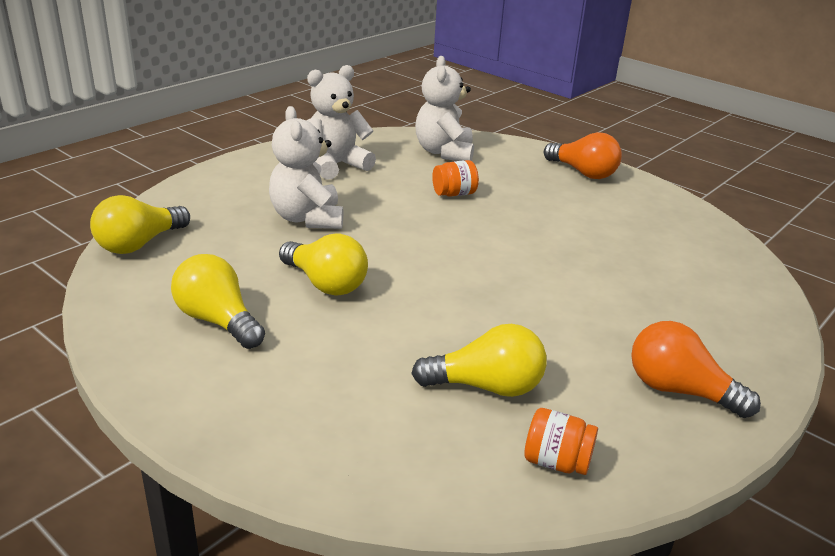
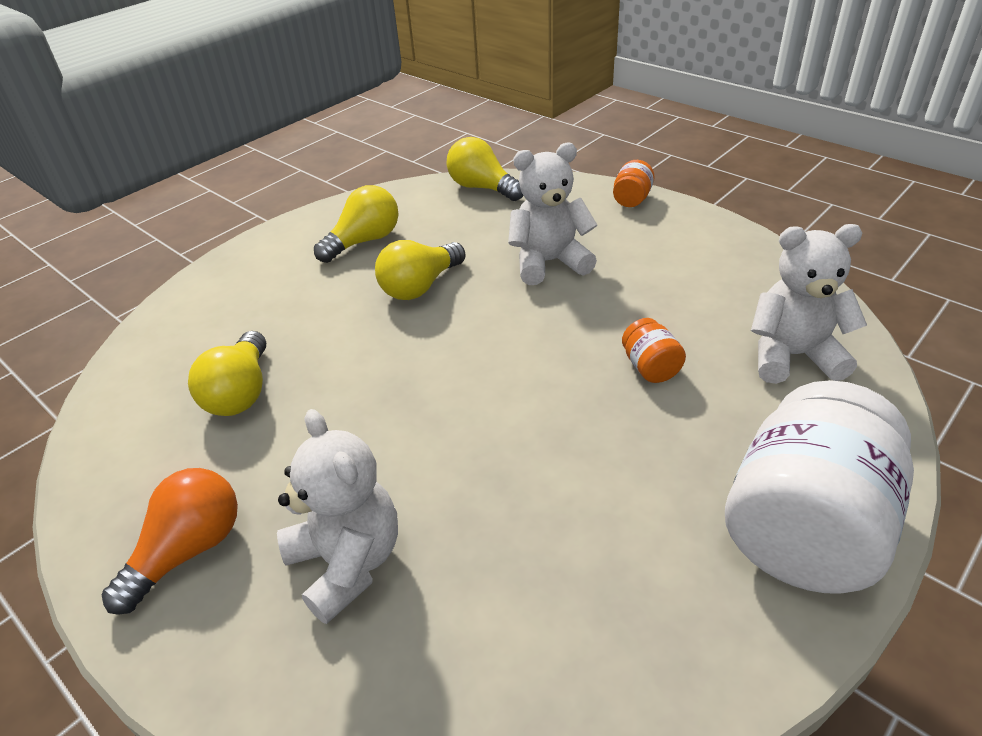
camera: 95 degrees right, 10 degrees up
(336, 165) = (694, 267): white teddy bear -> white teddy bear (347, 562)
(556, 462) = (128, 434): orange jar -> orange jar (632, 199)
(583, 173) = (804, 529): orange light bulb -> white jar

